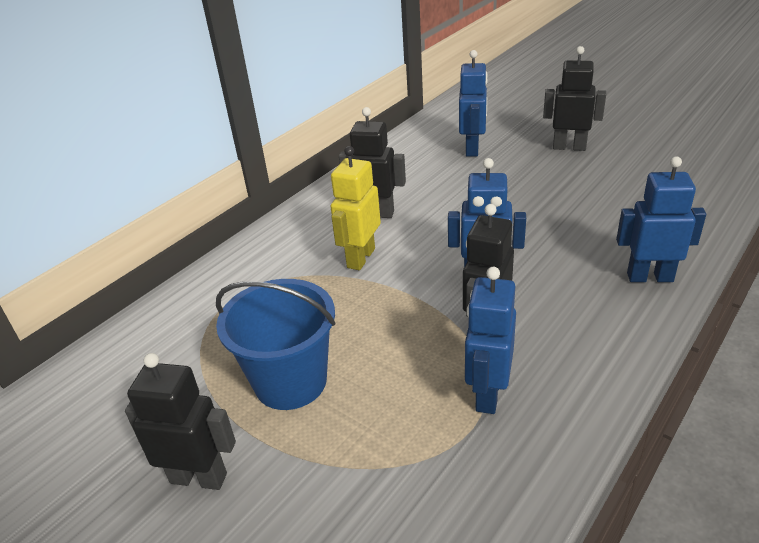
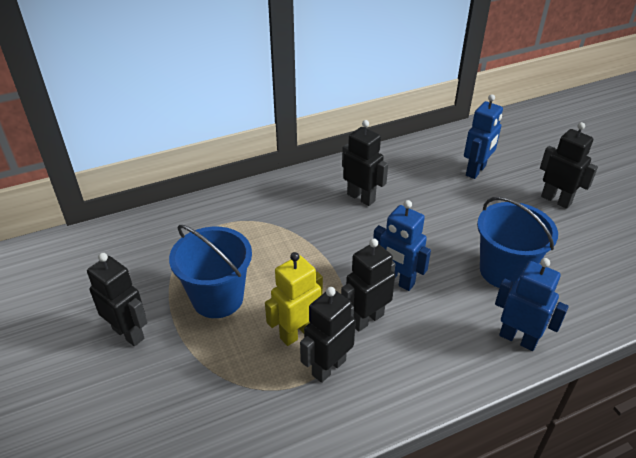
camera: 25 degrees right, 5 degrees up
(360, 258) = (324, 229): yellow robot -> yellow robot (297, 333)
(487, 394) = (328, 367): blue robot -> black robot
(580, 224) = (504, 271): none -> blue bucket

